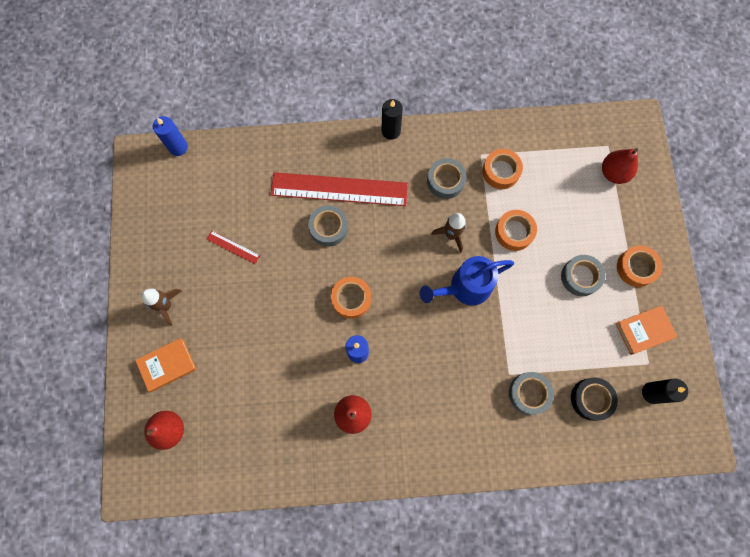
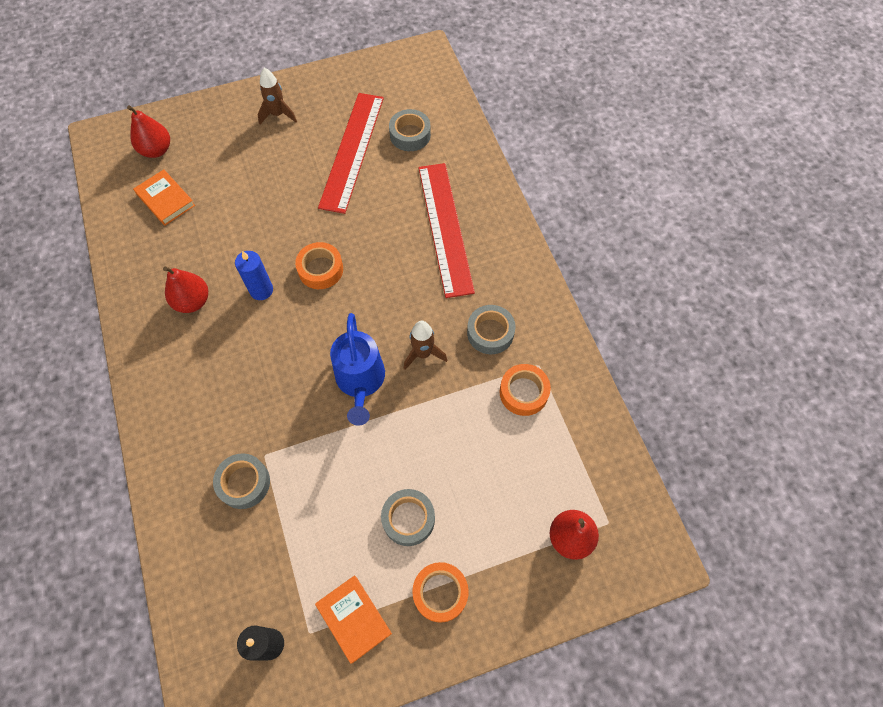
camera: 75 degrees right, 10 degrees down
(167, 365) = (219, 131): orange book -> orange book (165, 200)
(178, 147) = (446, 79): blue candle -> none
(233, 247) = (352, 151): red ruler -> red ruler, size x2.46
(328, 228) = (397, 229): grey tape -> grey tape (410, 135)
(391, 131) = (534, 261): black candle -> none
(464, 288) = (360, 382): blue watering can -> blue watering can turned 150 degrees counterclockwise
(514, 232) = (447, 424): orange tape -> none
(591, 399) = (248, 562): black tape -> none

